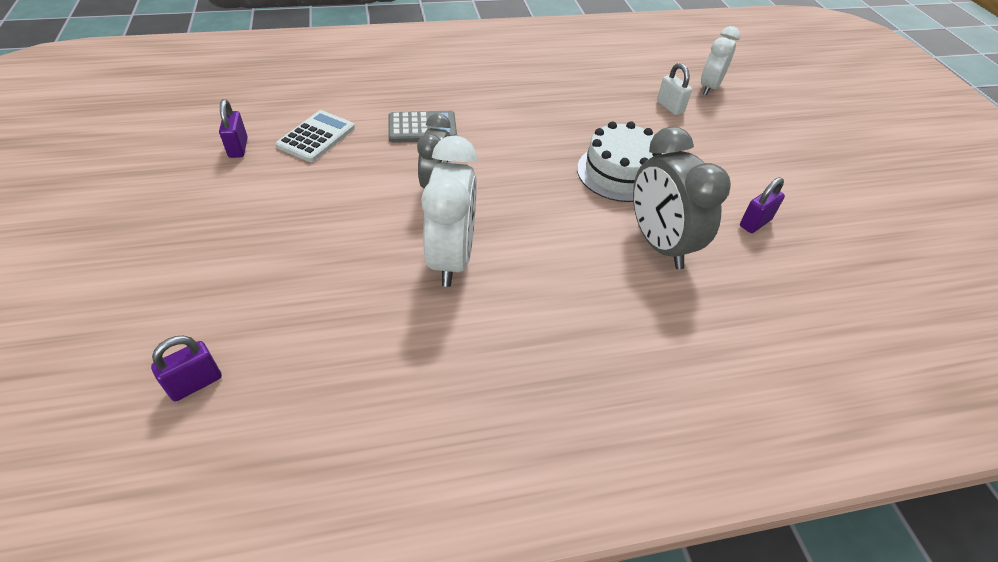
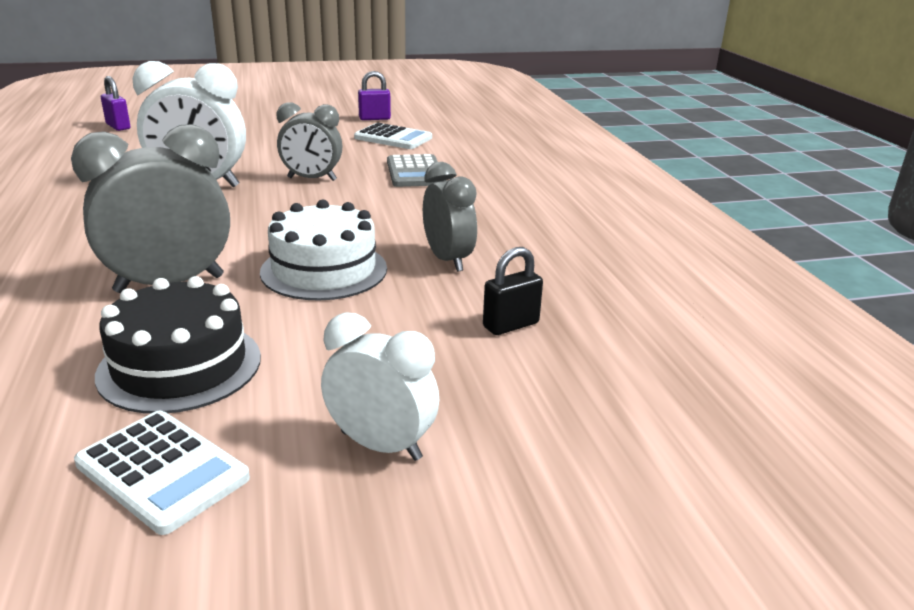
camera: 90 degrees right, 20 degrees down
(594, 122) = (448, 260): none -> grey clock
(670, 107) = (511, 325): white padlock -> black padlock
(709, 87) = (604, 377): white clock -> white clock (381, 445)
(755, 223) = (180, 365): purple padlock -> black cake
(839, 215) = (162, 471): none -> white calculator

